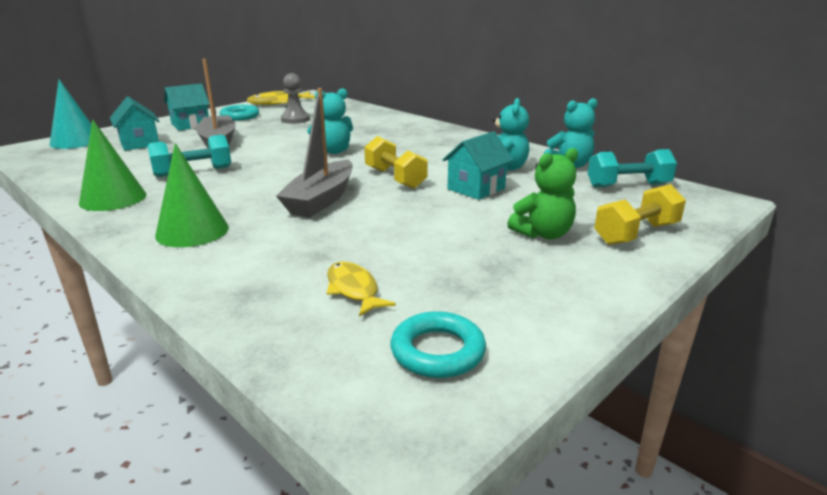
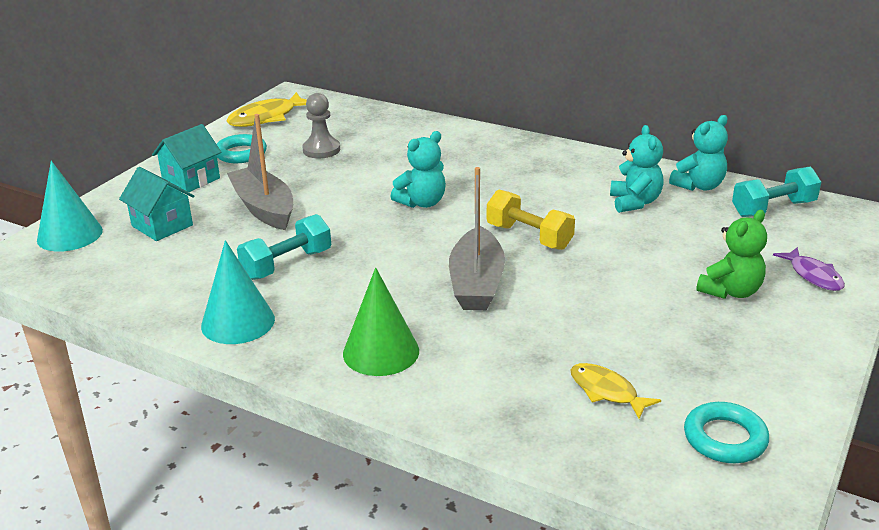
camera: 15 degrees left, 5 degrees up
(113, 198) = (238, 322): green cone -> turquoise cone
(476, 189) = (626, 238): turquoise house -> none
(636, 234) = (813, 276): yellow dumbbell -> purple fish

